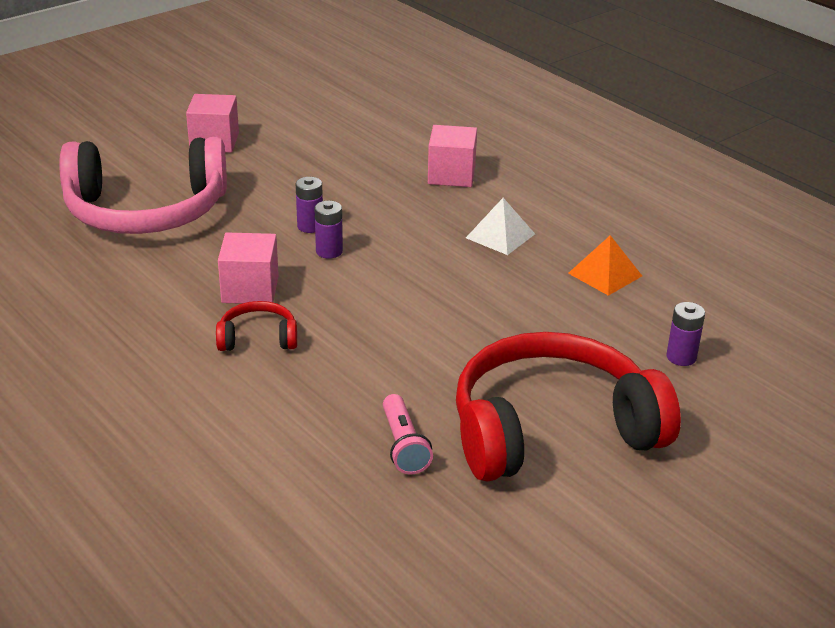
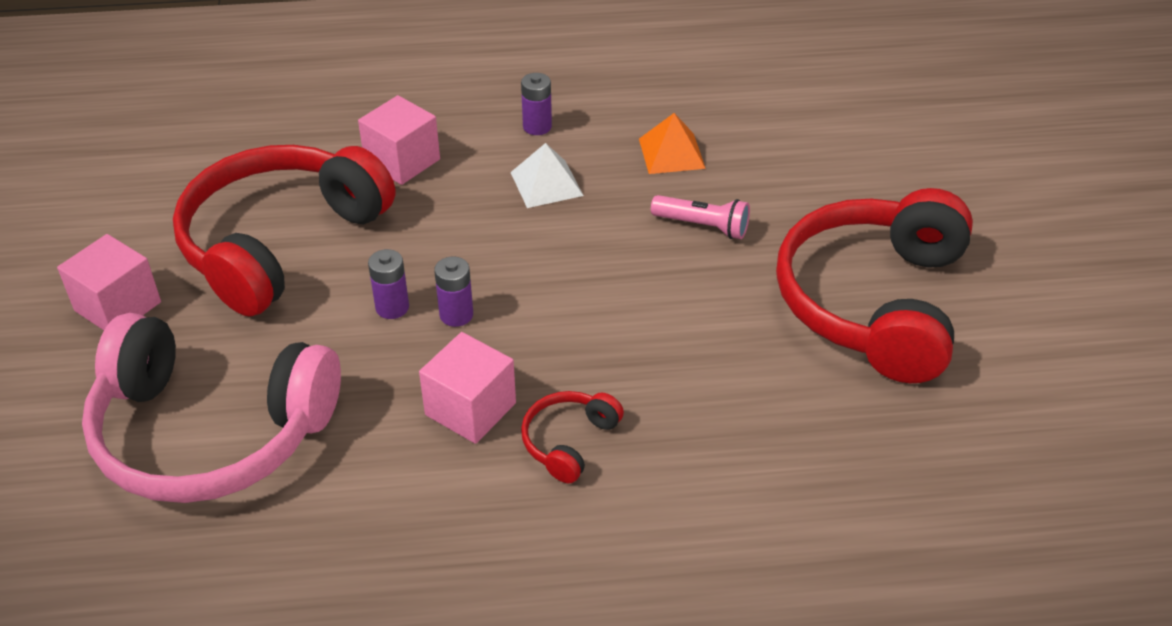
camera: 55 degrees left, 10 degrees up
(146, 211) = (210, 432): pink headphones -> pink headphones turned 75 degrees clockwise
(324, 167) = (281, 243): none -> red headphones
(403, 445) = (830, 411): pink flashlight -> pink flashlight (702, 226)
(681, 357) = (829, 175): purple battery -> purple battery (537, 127)

